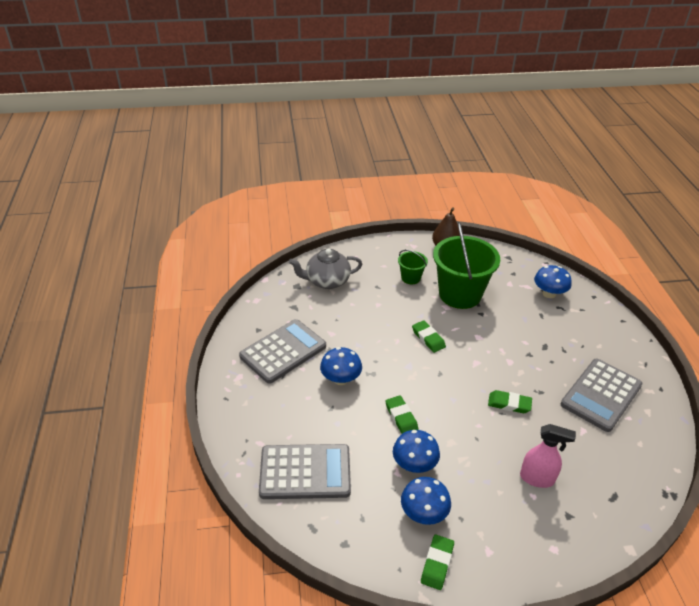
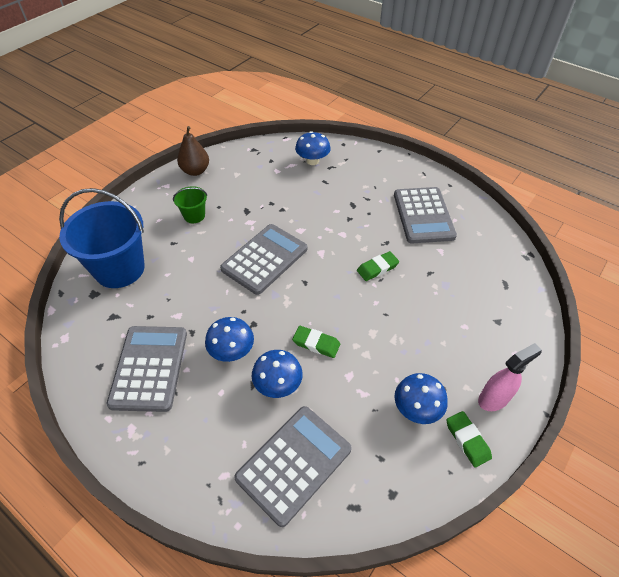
camera: 45 degrees left, 10 degrees up
(327, 281) = (119, 269): grey teapot -> blue bucket
(414, 464) = (368, 375): blue mushroom -> blue mushroom (278, 385)
(428, 338) = (264, 259): green eraser -> grey calculator
(460, 294) = (249, 204): green bucket -> none
(537, 478) = (453, 311): pink spray bottle -> pink spray bottle (493, 399)

